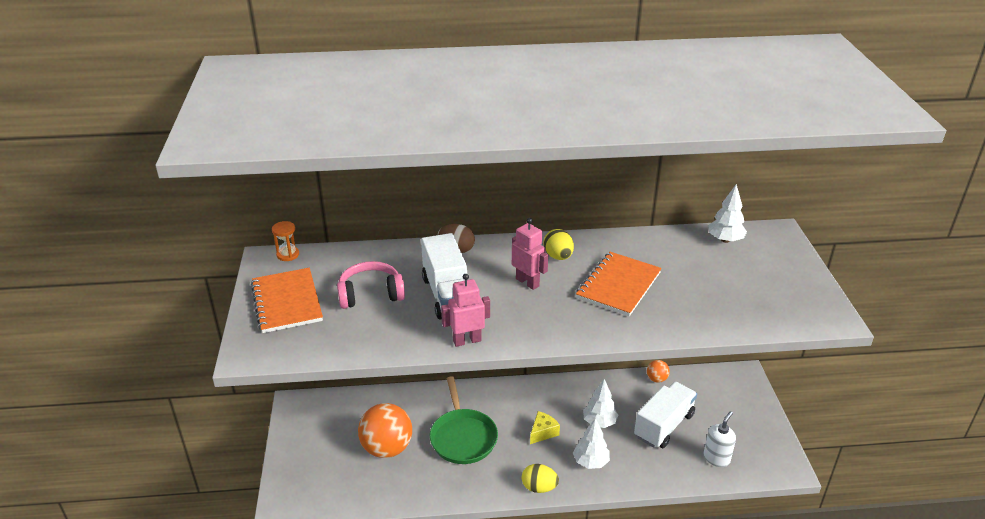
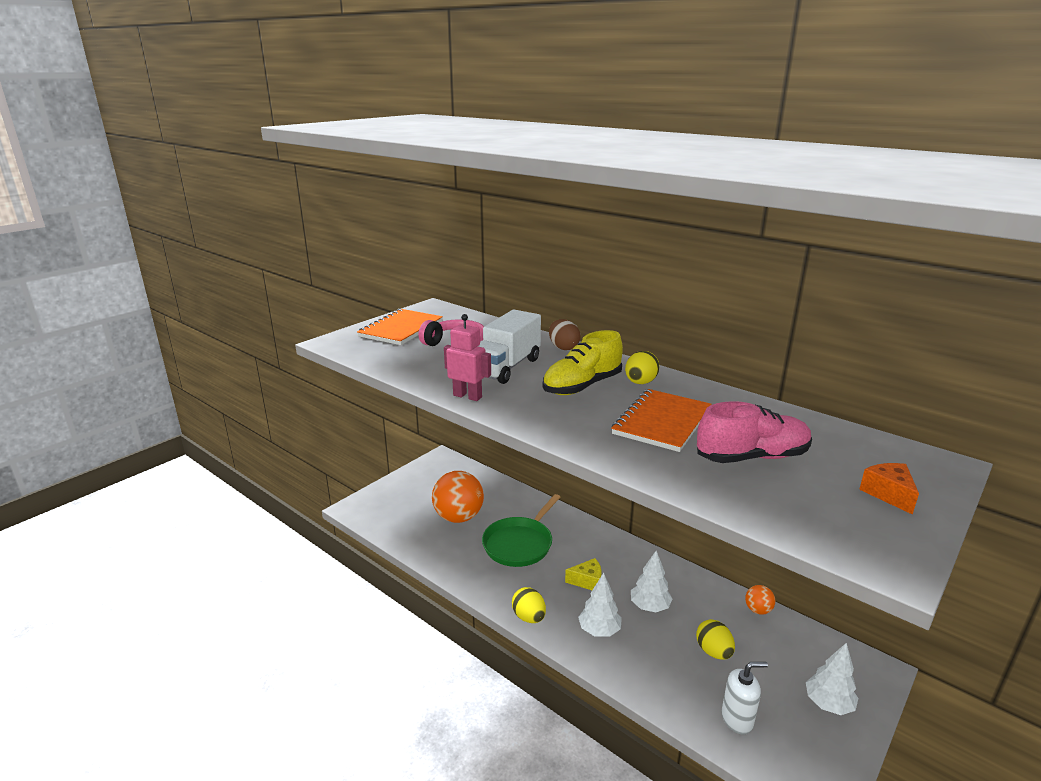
camera: 45 degrees right, 10 degrees down
(288, 255) = (448, 309): orange hourglass -> none
(527, 282) = (582, 386): pink robot -> yellow shoe
(618, 285) = (662, 422): orange notebook -> orange notebook turned 45 degrees counterclockwise
(664, 426) = (713, 651): white truck -> yellow egg
(697, 284) = (752, 457): none -> pink shoe
(725, 240) = (851, 441): white tree -> white tree (828, 704)
(782, 270) = (888, 494): none -> orange cheese

